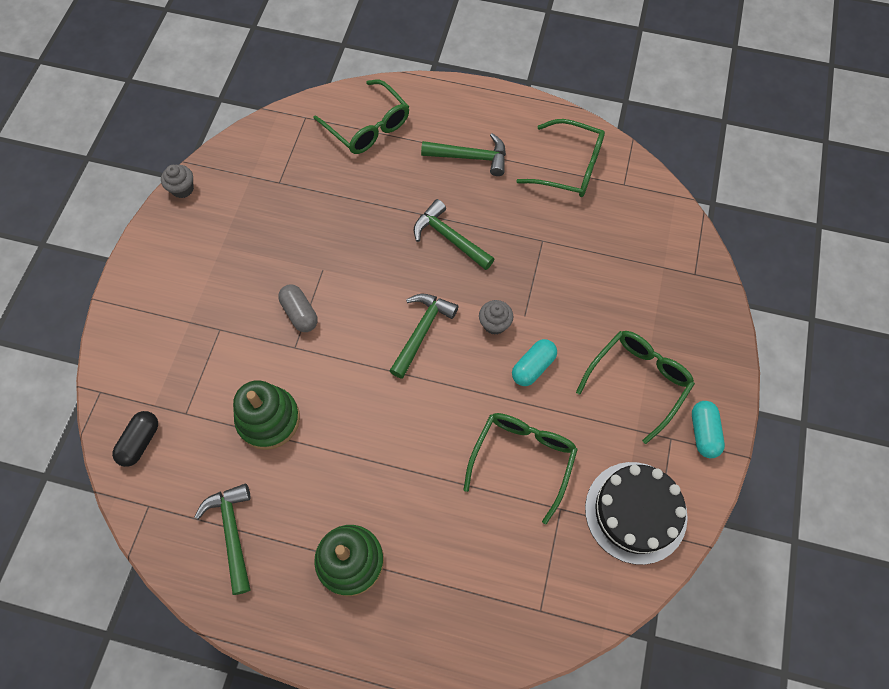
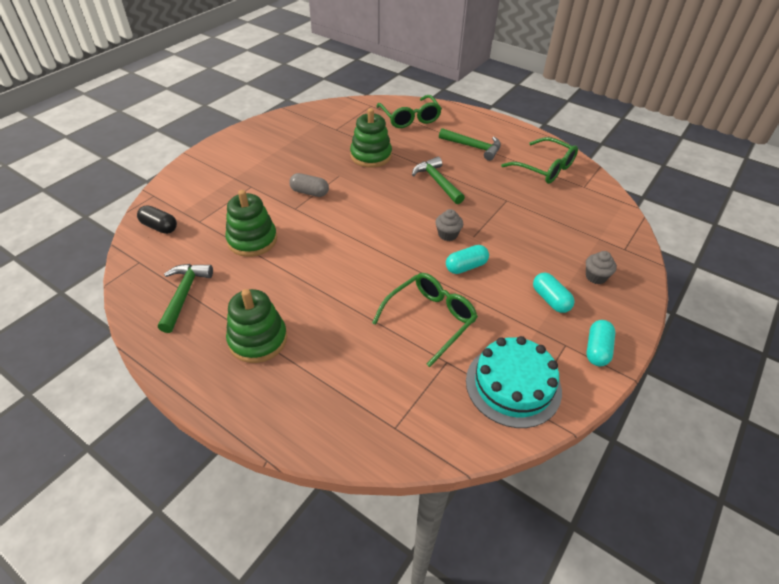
camera: 20 degrees right, 20 degrees down
(140, 442) = (159, 227): black capsule -> black capsule turned 75 degrees clockwise
(182, 189) = (273, 118): grey cupcake -> grey cupcake (596, 277)
(300, 313) = (309, 192): grey capsule -> grey capsule turned 60 degrees counterclockwise
(347, 218) = (371, 156): none -> green stacking toy
(422, 331) = (390, 224): green hammer -> none
(635, 512) = (513, 385): black cake -> turquoise cake
(638, 381) = (550, 299): green glasses -> turquoise capsule

